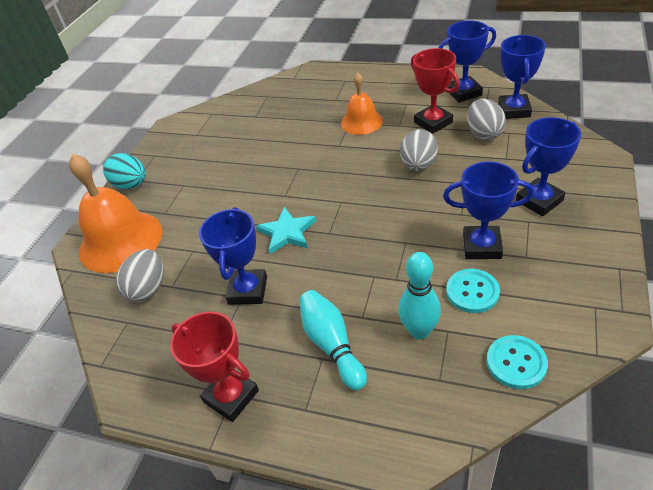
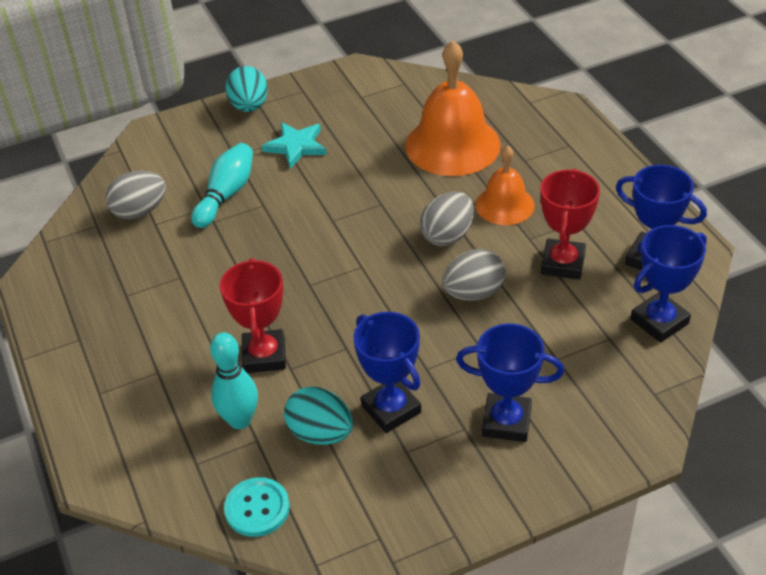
camera: 45 degrees right, 0 degrees up
(120, 241) = (177, 153): orange bell -> orange bell (452, 145)
(231, 396) = (76, 339): red trophy -> red trophy (264, 355)
(248, 290) = (191, 275): blue trophy -> none
(287, 233) = (283, 255): turquoise star -> turquoise star (296, 146)
(332, 344) = (177, 369): turquoise bowling pin -> turquoise bowling pin (226, 195)
(472, 292) = (320, 433): turquoise button -> turquoise egg
(484, 134) = (584, 317): grey egg -> grey egg (447, 235)

